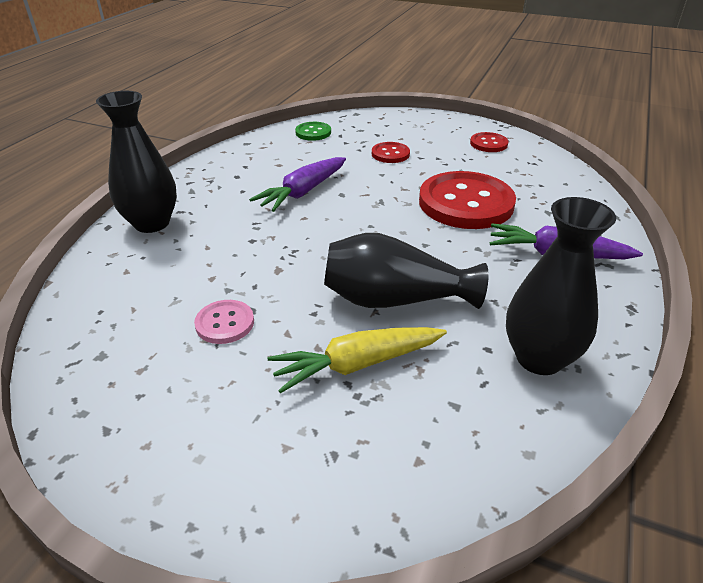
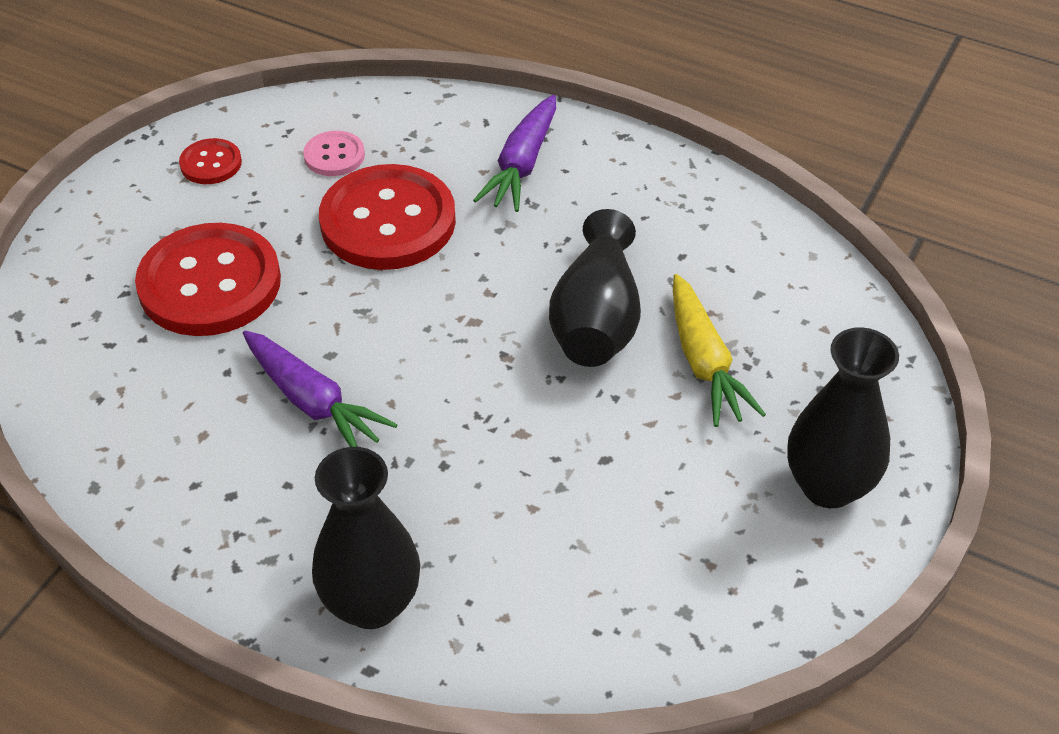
camera: 85 degrees left, 10 degrees up
(225, 323) = (630, 485): pink button -> pink button (334, 155)
(313, 132) = (84, 382): green button -> none
(390, 154) = (210, 283): red button -> red button, size x2.14
(539, 358) = (696, 221): black vase -> black vase (828, 486)

